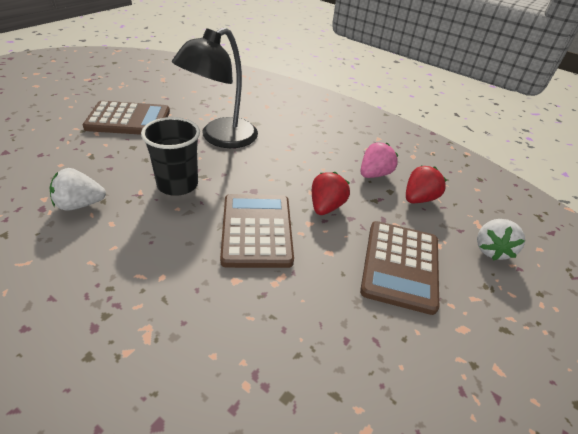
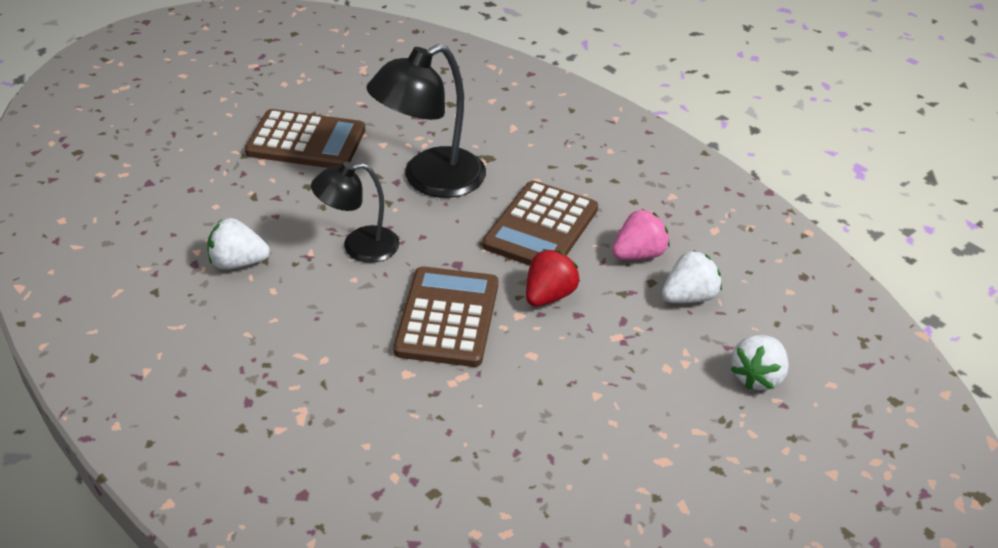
camera: 15 degrees right, 0 degrees up
(177, 184) = (359, 247): black cup -> black lamp
(400, 265) = (618, 381): brown calculator -> brown calculator (540, 227)
(418, 199) = (689, 297): red strawberry -> white strawberry

